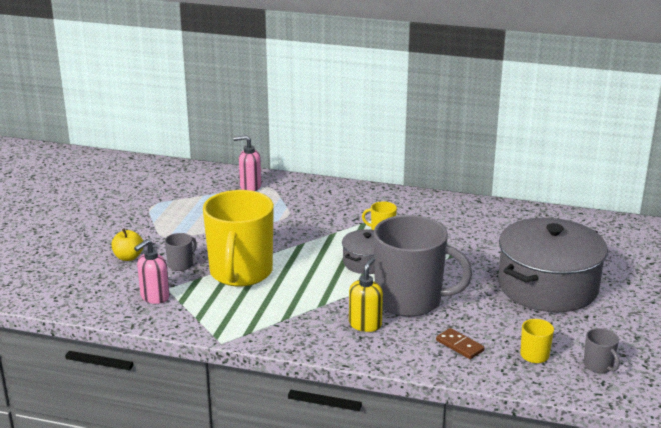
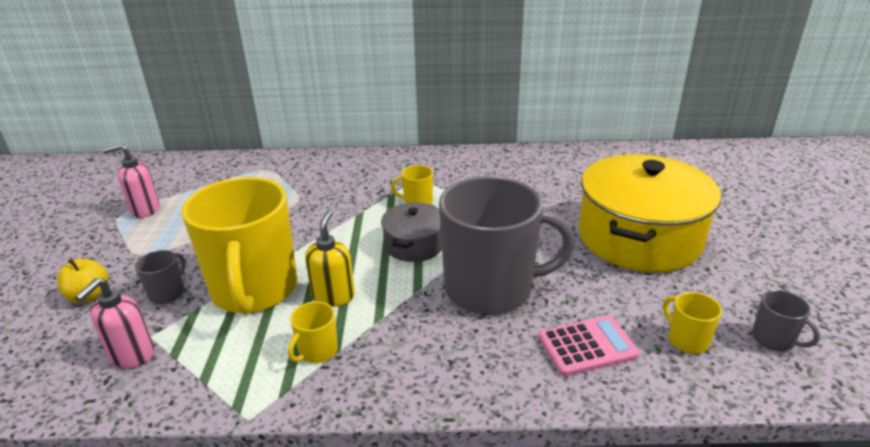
camera: 15 degrees left, 5 degrees up
(250, 186) = (243, 172): pink soap dispenser -> pink soap dispenser (145, 210)
(274, 316) = (317, 351): none -> yellow mug
(365, 324) = (449, 339): yellow soap dispenser -> yellow soap dispenser (333, 296)
(459, 345) = (587, 346): brown domino -> pink calculator
(548, 286) = (639, 237): grey pot -> yellow pot

